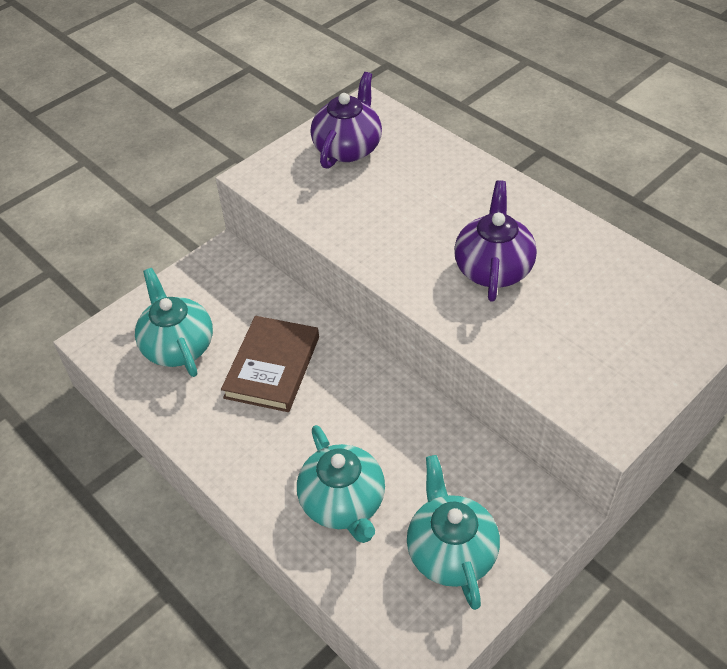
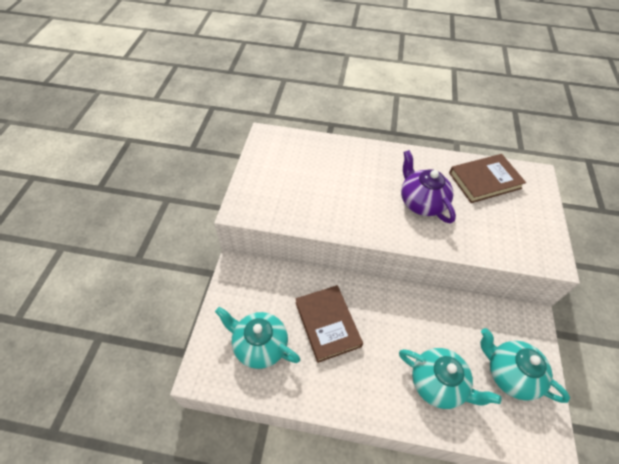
camera: 40 degrees left, 5 degrees up
(348, 148) = (280, 167): purple teapot -> none
(622, 284) = (484, 180): none -> brown book

